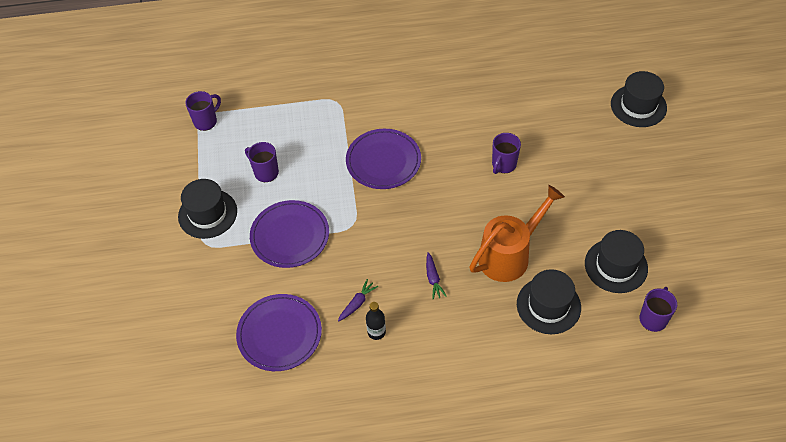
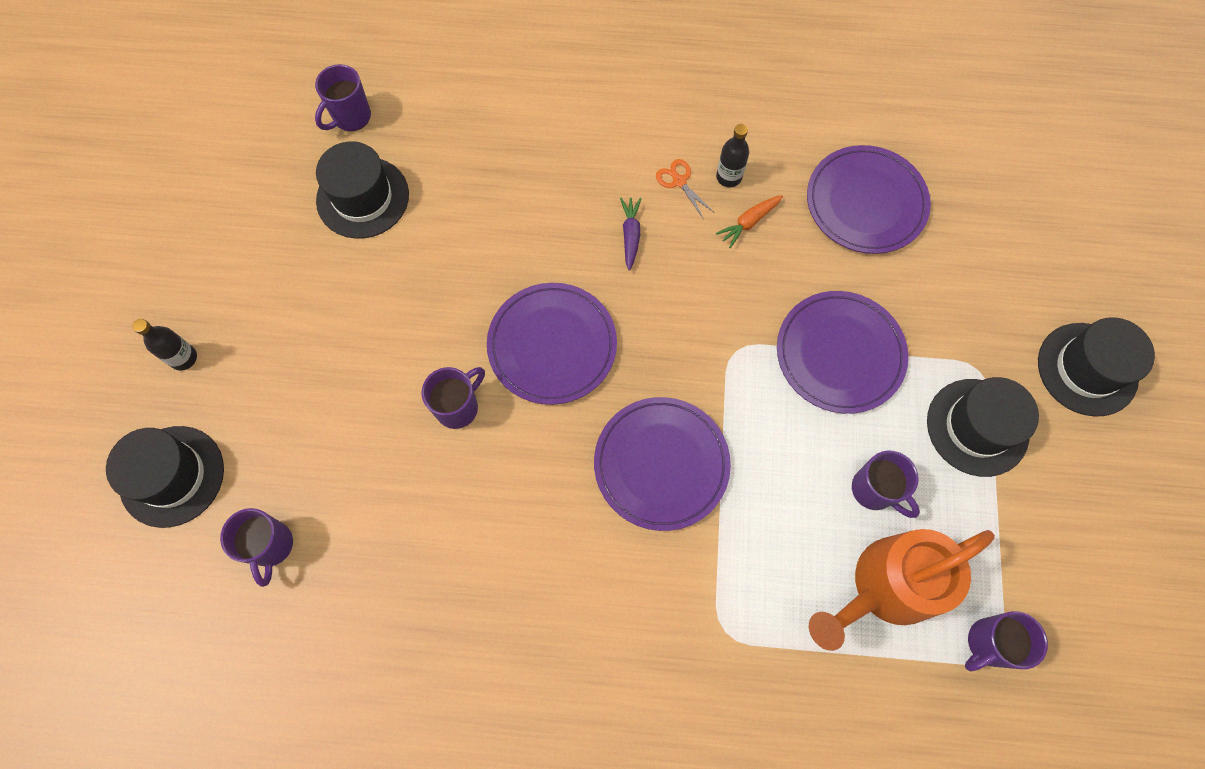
camera: 170 degrees left, 15 degrees up
(357, 303) = (749, 222): purple carrot -> orange carrot
(410, 321) = (679, 181): none -> orange scissors
(462, 206) = (552, 345): none -> purple plate
(510, 255) = (507, 247): orange watering can -> orange watering can (884, 587)
(548, 305) = (481, 163): black hat -> black hat (1087, 369)
(571, 89) = (271, 546): none -> purple mug
(668, 157) = (184, 358): none -> black bottle

